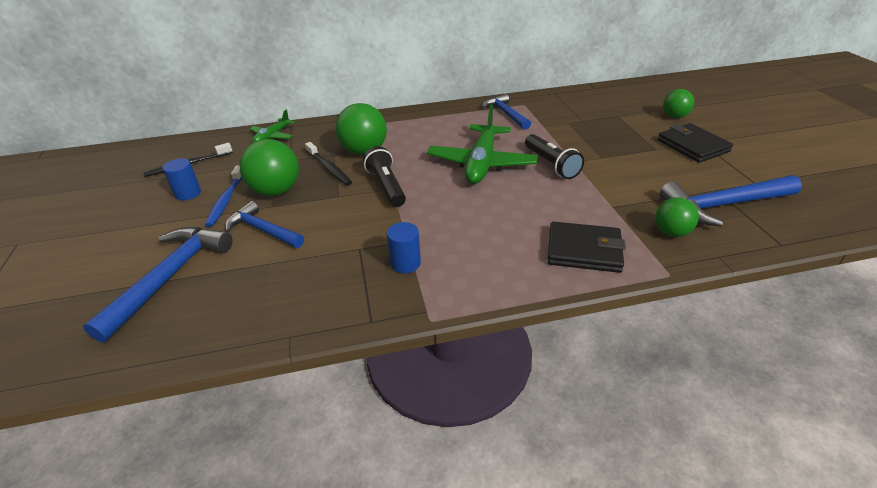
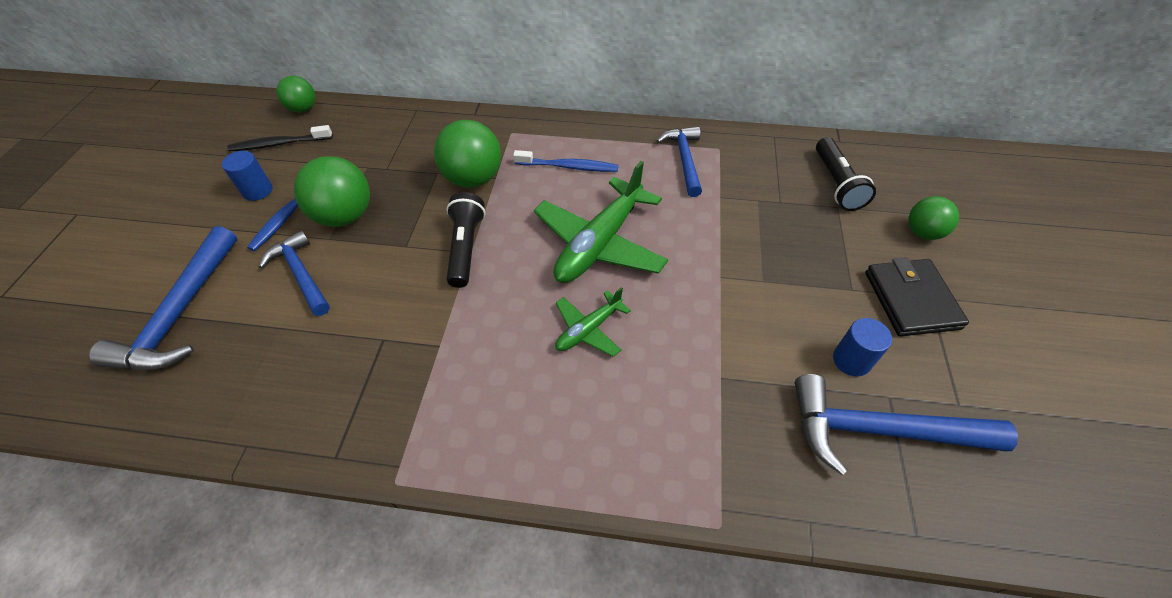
camera: 20 degrees right, 15 degrees up
(169, 277) = (181, 313): blue hammer -> blue hammer turned 150 degrees clockwise
(272, 136) = (387, 122): green plane -> green plane (588, 329)
(329, 168) = (419, 196): black toothbrush -> none
(405, 263) = (418, 382): blue cylinder -> blue cylinder (851, 360)
(429, 132) = (568, 167): none -> blue toothbrush
(551, 165) = (687, 274): black flashlight -> black flashlight (836, 184)
(584, 250) = (636, 441): black wallet -> none
(671, 232) = (771, 453): green ball -> green ball (303, 109)

